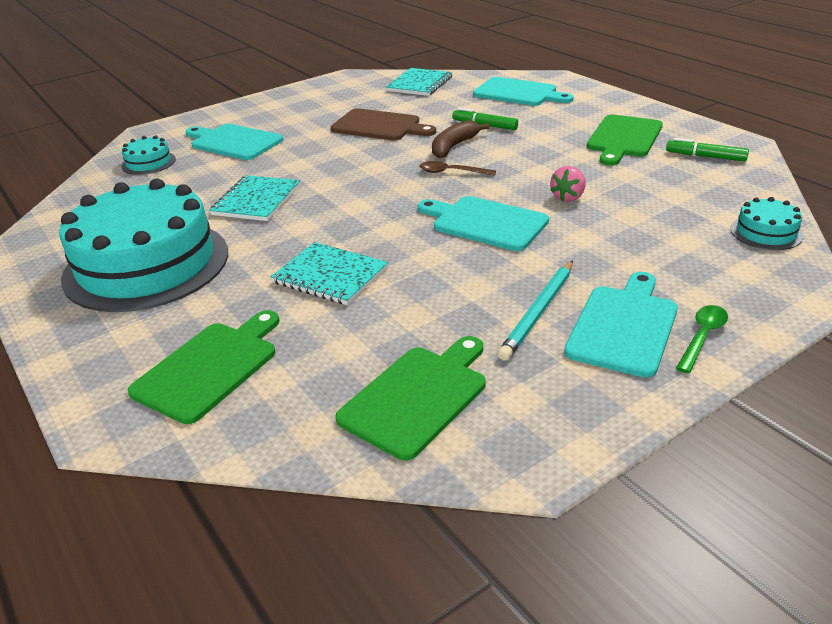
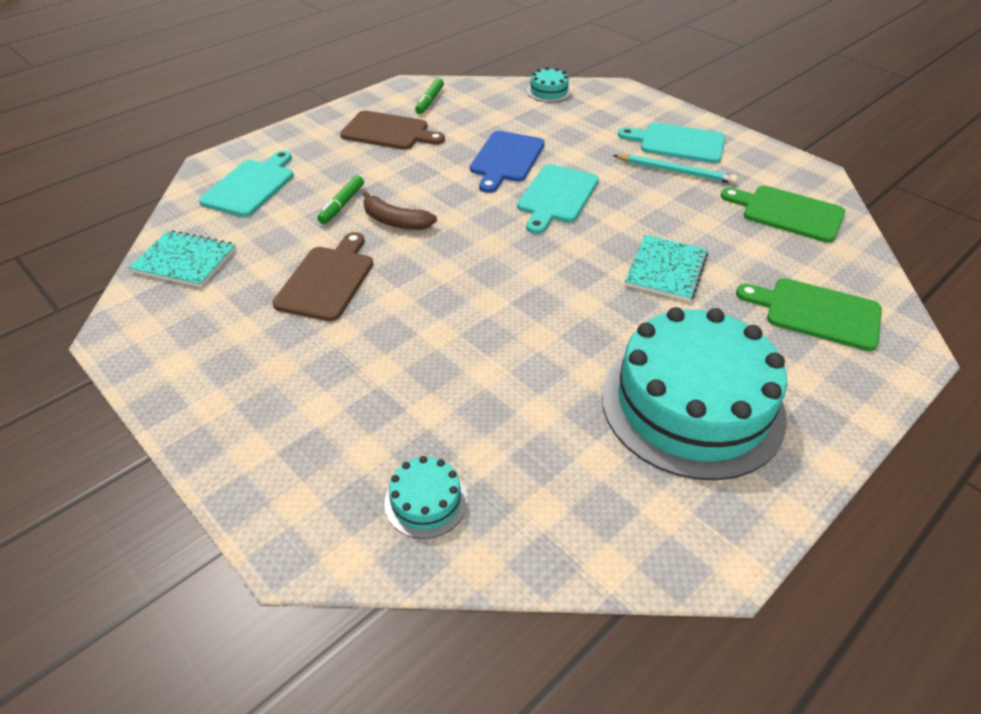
camera: 100 degrees left, 10 degrees up
(234, 142) = (358, 414): turquoise cutting board -> none
(256, 200) = (534, 349): turquoise notebook -> none
(451, 172) = (459, 219): brown spoon -> none
(568, 197) = (506, 159): pink strawberry -> blue cutting board
(623, 138) = (388, 132): green cutting board -> brown cutting board
(702, 337) = (676, 120): green spoon -> none

